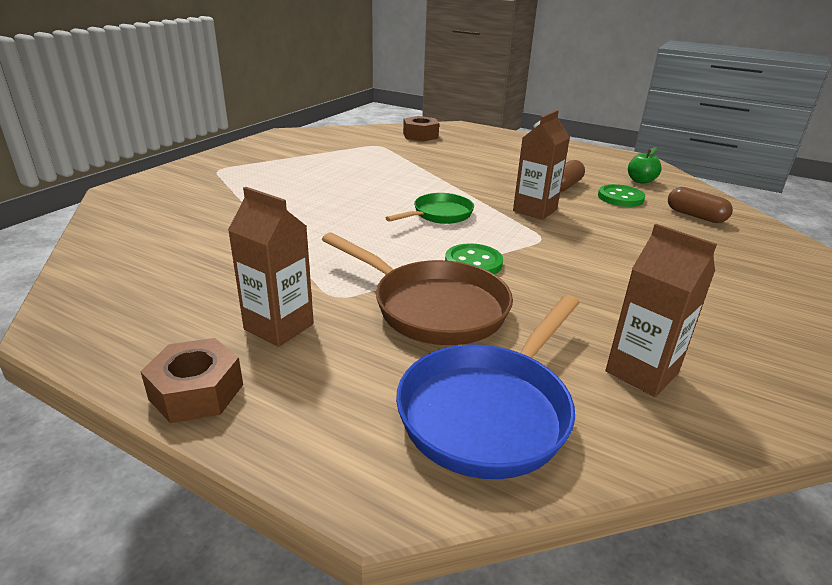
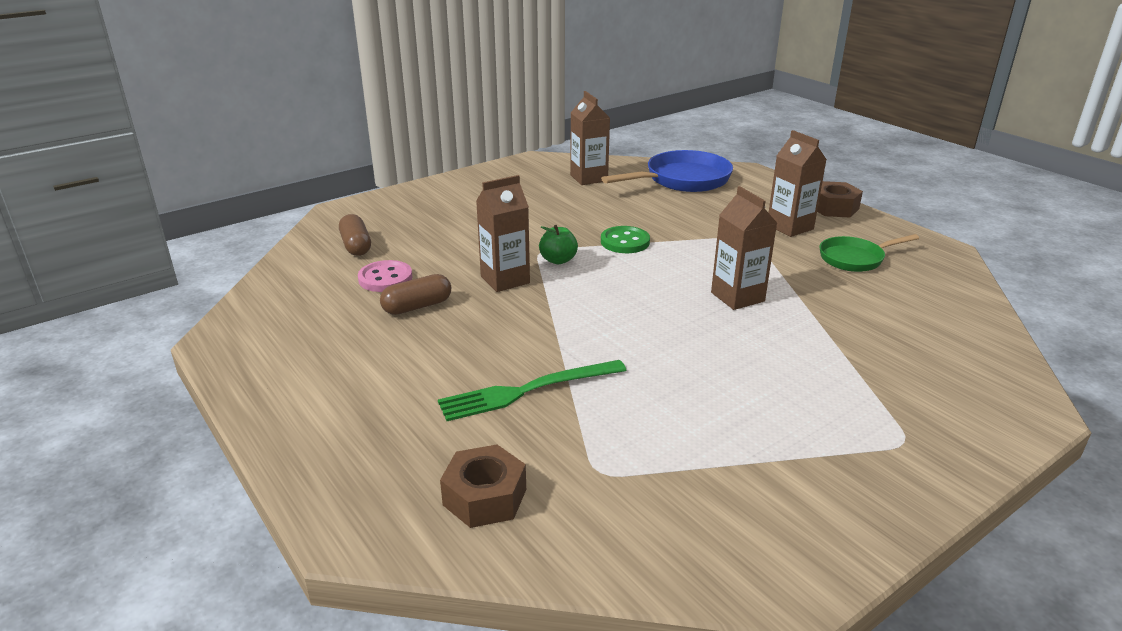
camera: 155 degrees left, 0 degrees up
(331, 227) = (737, 297): none -> brown carton
(433, 308) = (680, 220): brown pan -> none
(439, 215) = (613, 292): green pan -> green pan (854, 259)
(440, 162) = (527, 390): none -> green fork
(620, 198) = (385, 278): green button -> pink button
(640, 181) = (310, 297): green apple -> green apple (558, 260)

